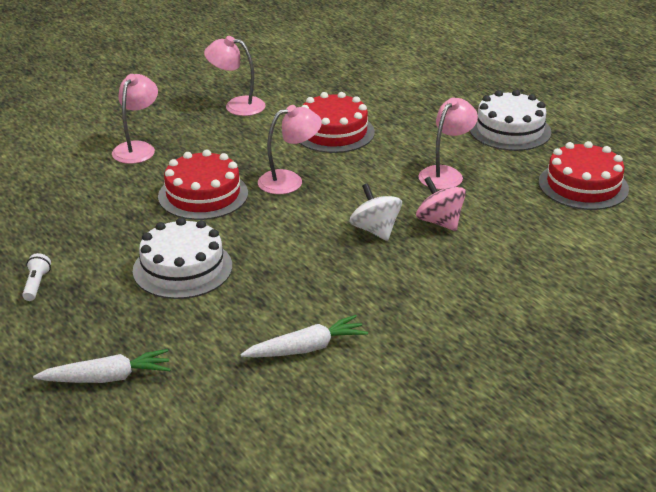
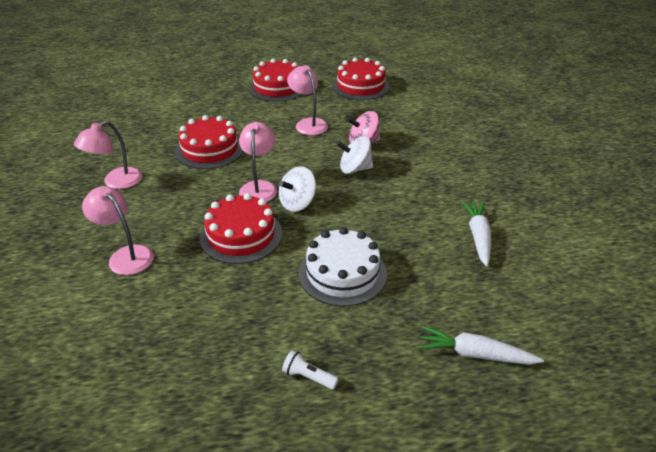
camera: 65 degrees left, 5 degrees up
(107, 378) = (475, 354): white carrot -> white carrot turned 90 degrees counterclockwise
(278, 211) = (297, 203): none -> white spinning top
(509, 130) = (277, 87): white cake -> red cake

